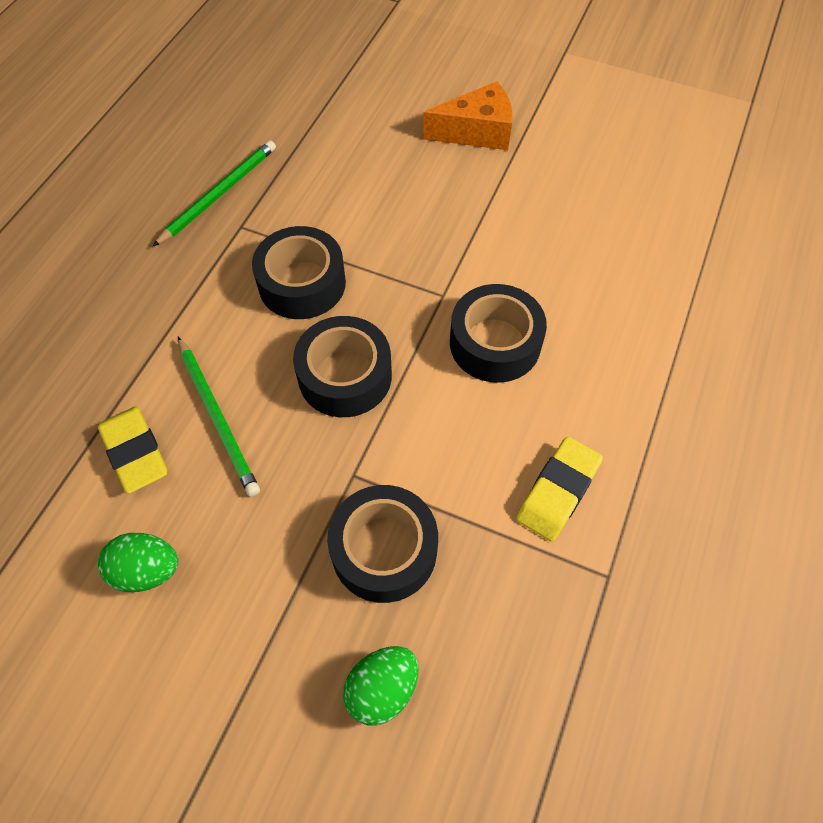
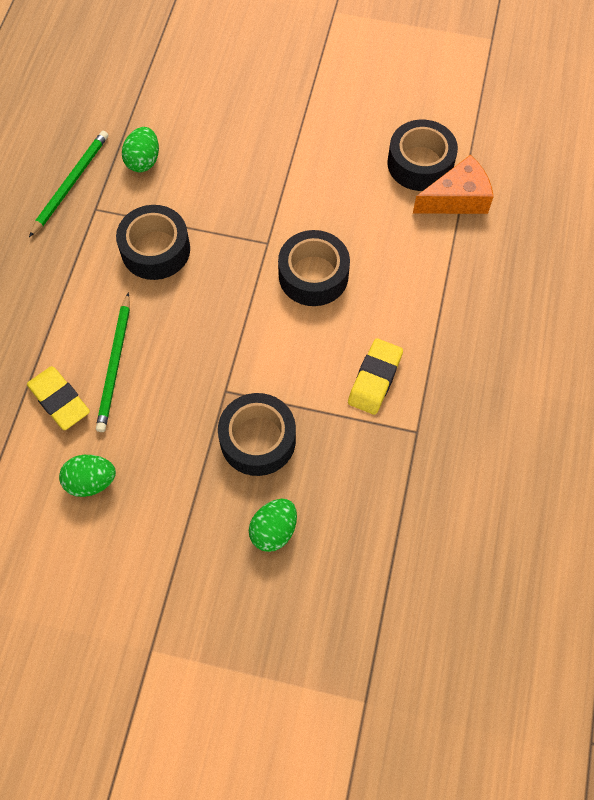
camera: 10 degrees left, 5 degrees up
(217, 417) = (115, 365): green pencil -> green pencil turned 45 degrees clockwise
(310, 181) = (143, 161): none -> green egg
(345, 376) = (204, 318): black tape -> black tape (420, 163)
(477, 132) = (272, 97): orange cheese -> orange cheese (457, 199)

